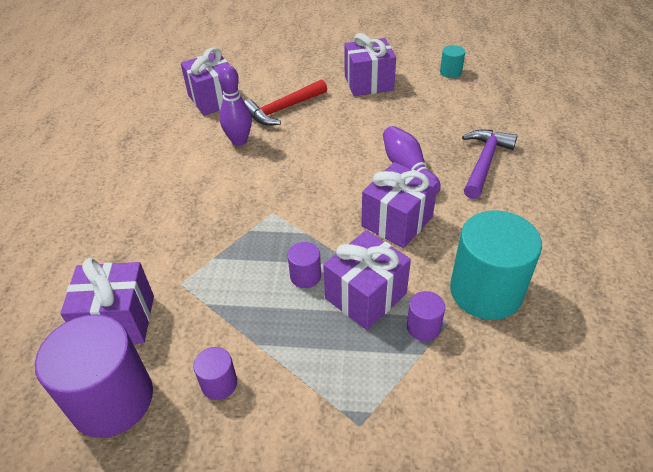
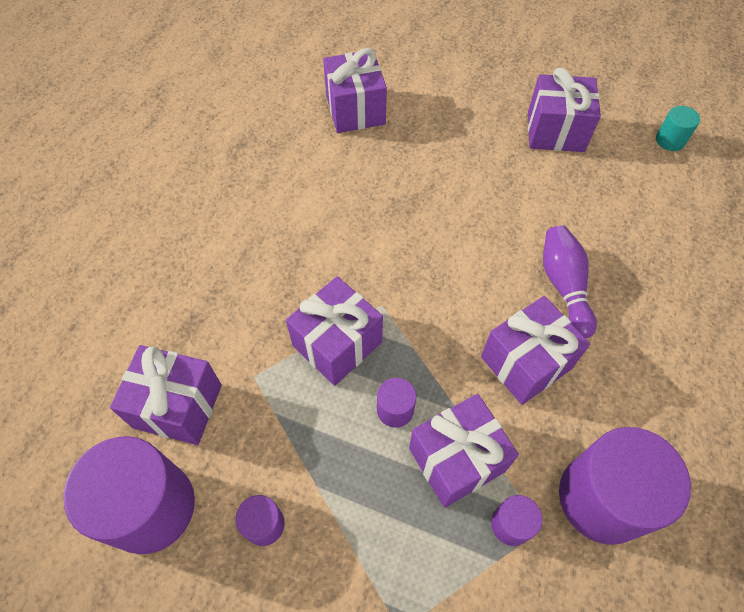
camera: 15 degrees right, 15 degrees up
(239, 141) = (369, 184): purple bowling pin -> none
(244, 245) = (337, 344): none -> purple gift
(283, 109) = (435, 147): red hammer -> none
(484, 163) = (665, 303): purple hammer -> none
(486, 291) = (602, 498): turquoise cylinder -> purple cylinder

